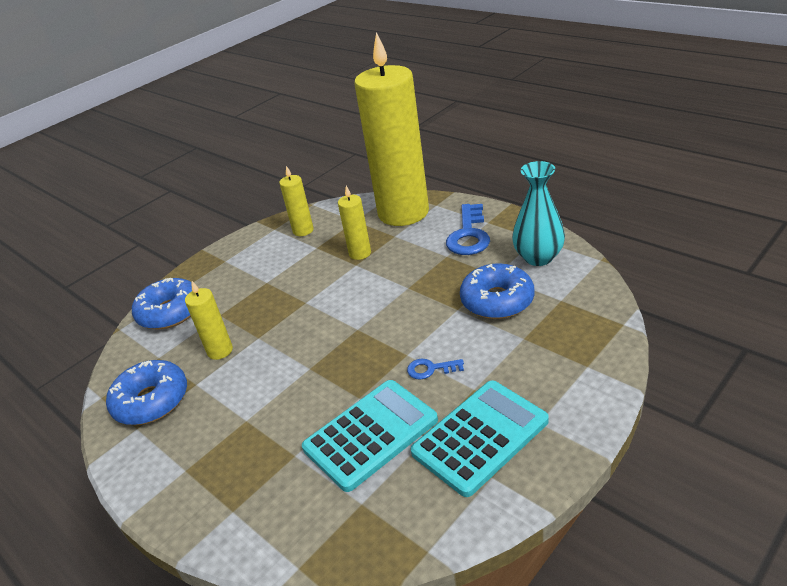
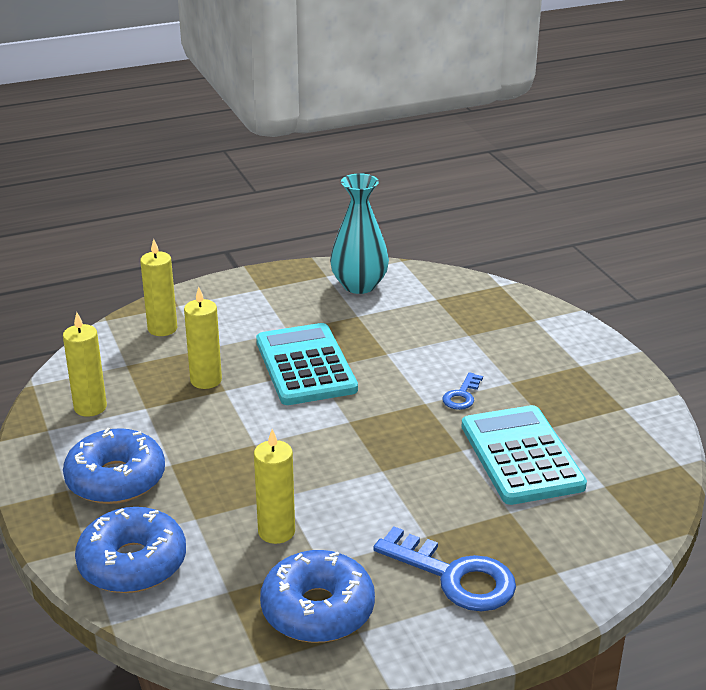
camera: 70 degrees left, 5 degrees down
(403, 212) = (162, 329): yellow candle -> yellow candle, size x0.41
(469, 235) = (268, 306): blue key -> blue key (455, 576)
(480, 437) = (574, 398): turquoise calculator -> turquoise calculator (305, 365)
(497, 300) = (400, 328): blue donut -> blue donut (116, 479)

